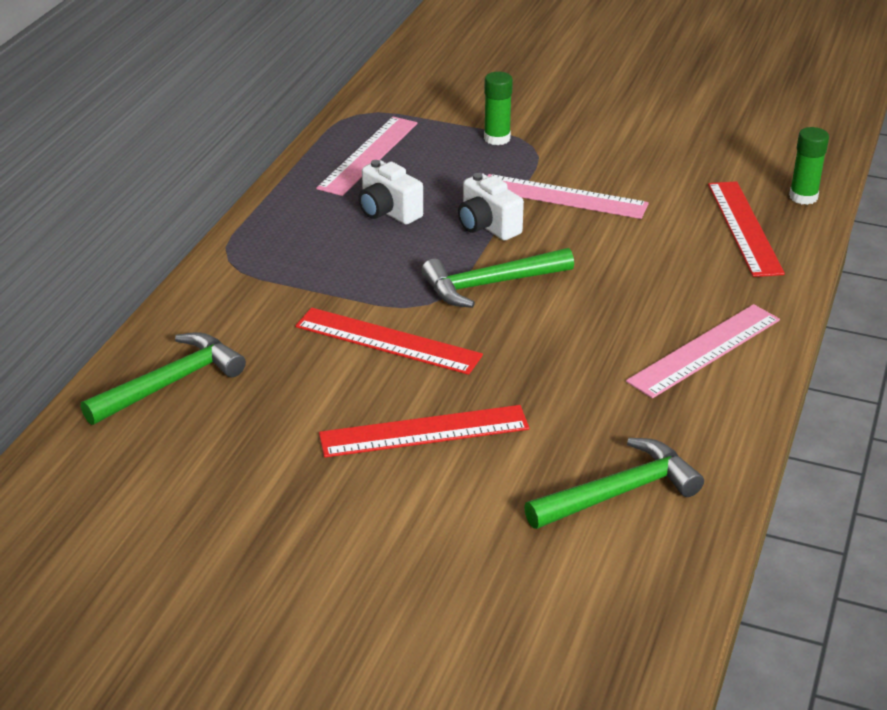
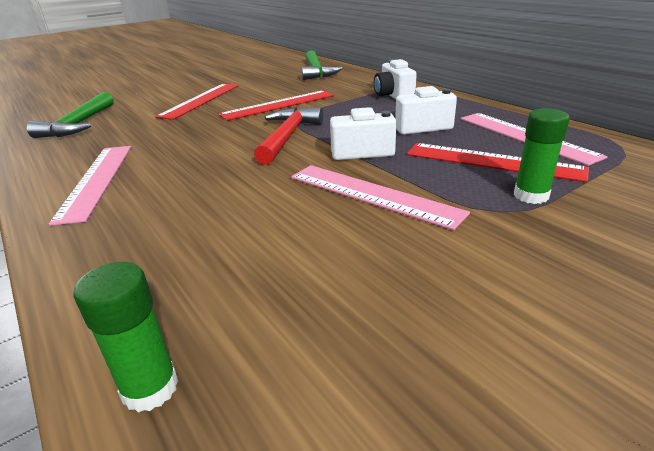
camera: 125 degrees right, 5 degrees down
(279, 260) = (393, 96): none -> white camera
(490, 284) = (287, 137): green hammer -> red hammer
(563, 197) = (372, 194): pink ruler -> pink ruler turned 75 degrees clockwise
(744, 228) = (178, 280): red ruler -> red ruler (492, 162)

